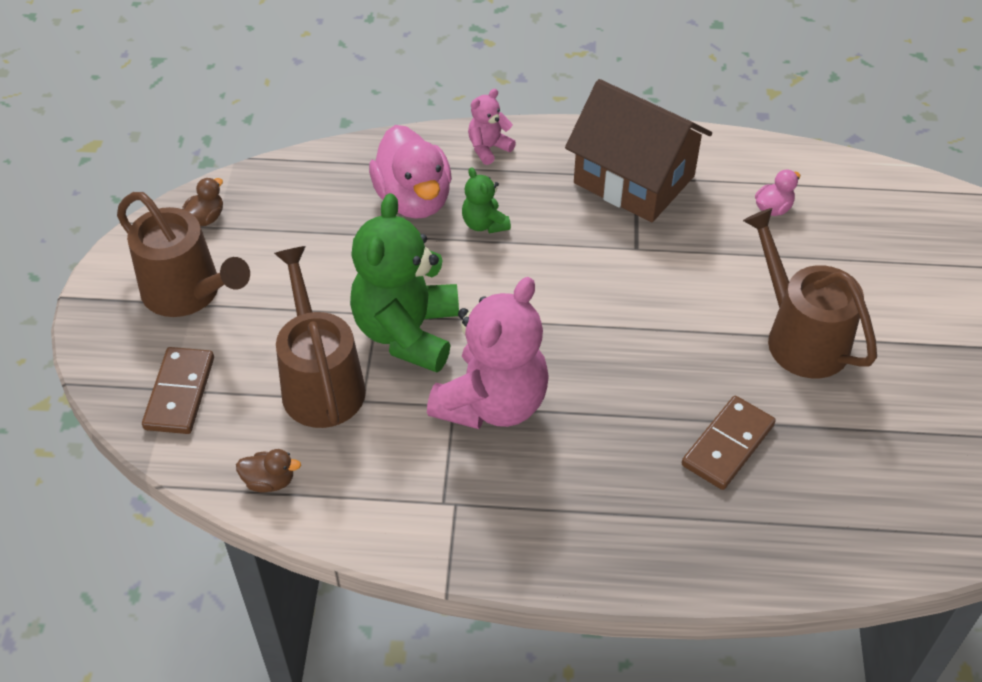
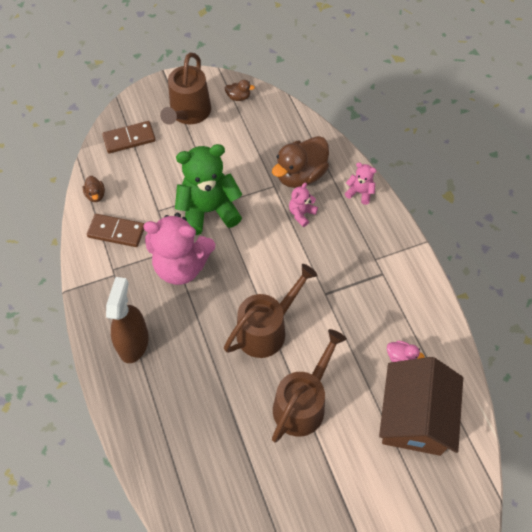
camera: 65 degrees right, 10 degrees up
(320, 383) = (160, 189): brown watering can -> brown watering can (266, 329)
(413, 200) = (300, 175): pink duck -> brown duck
(484, 224) = (301, 214): green teddy bear -> pink teddy bear
(603, 515) = (133, 343): none -> brown spray bottle
(634, 180) = (379, 273): brown house -> brown house (414, 417)
(727, 445) = (205, 388): brown domino -> brown domino (116, 232)

